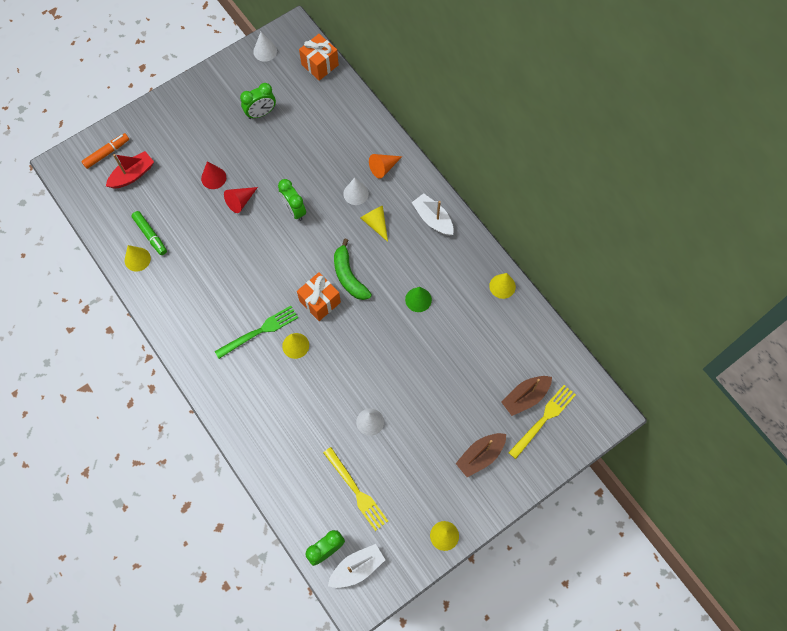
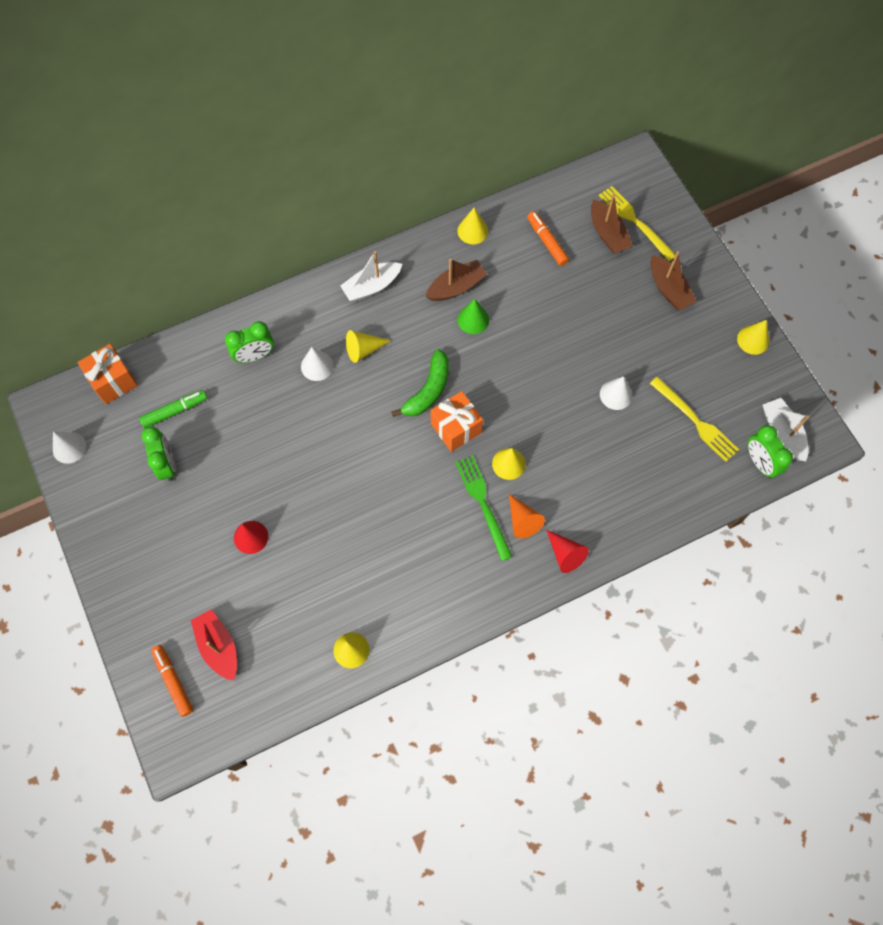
camera: 80 degrees left, 0 degrees up
(150, 235) = (319, 629): green marker -> green marker (175, 411)
(240, 201) = (295, 506): red cone -> red cone (565, 554)
(294, 210) = (323, 441): green clock -> green clock (255, 355)
(349, 276) = (428, 390): green banana -> green banana turned 45 degrees counterclockwise
(356, 491) = (695, 421): yellow fork -> yellow fork turned 75 degrees clockwise
(383, 168) = (288, 329): orange cone -> orange cone (522, 520)
(446, 282) = (456, 287): none -> brown boat
(505, 347) = (547, 241): none -> orange marker

